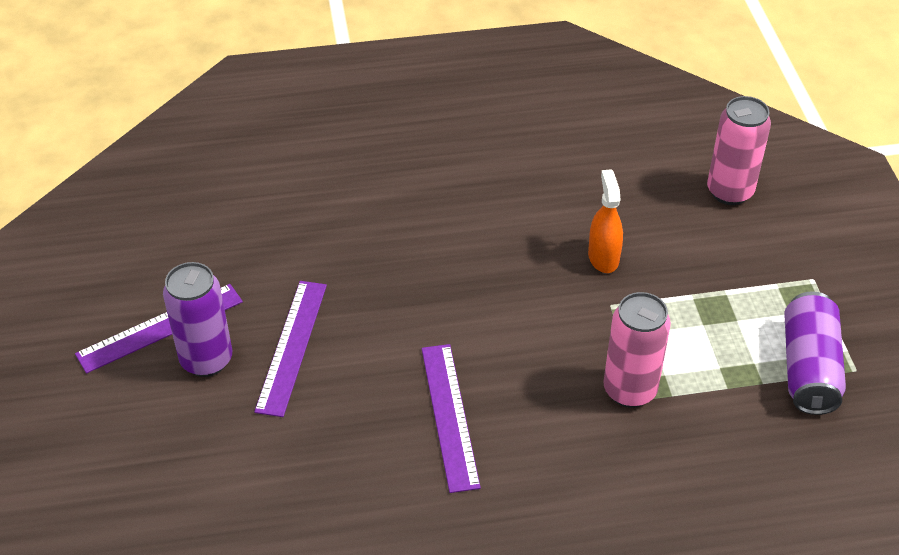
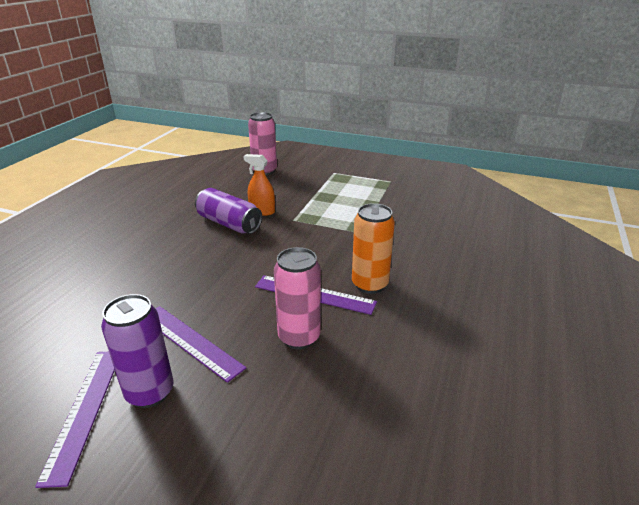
camera: 60 degrees left, 15 degrees down
(513, 466) = (370, 284): none -> orange can
(629, 390) = (351, 233): pink can -> pink can (299, 337)
(808, 368) = (380, 189): purple can -> purple can (229, 224)

